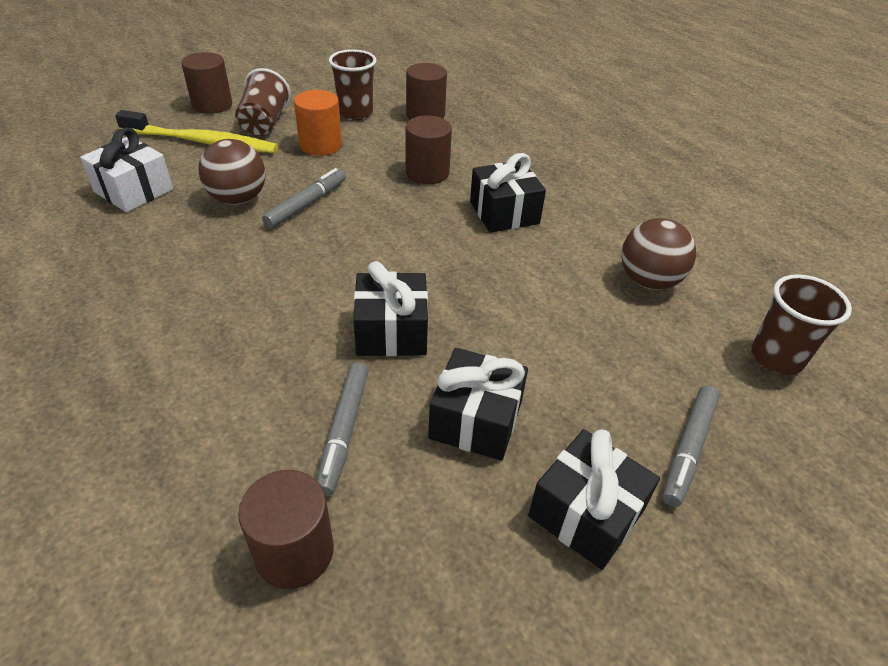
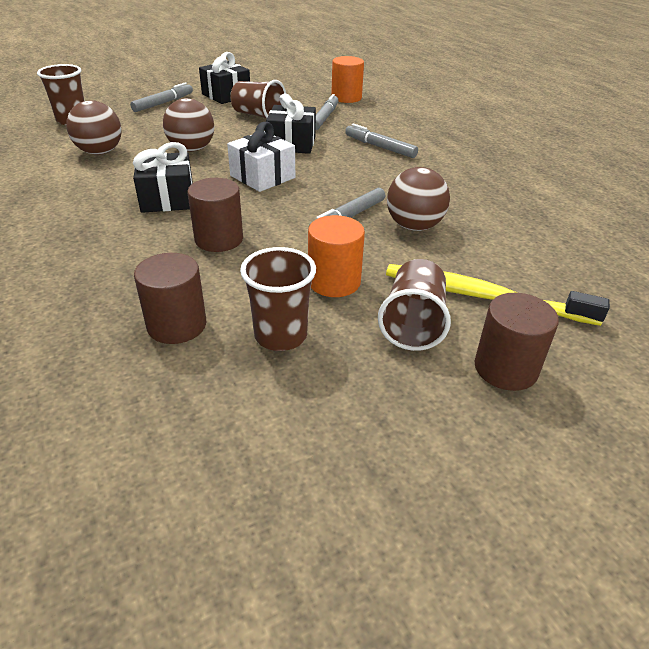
camera: 170 degrees left, 5 degrees down
(134, 191) = (520, 241): white gift -> white gift (262, 177)
(247, 339) = (380, 147): none -> grey marker
(294, 552) = (346, 98): brown cylinder -> orange cylinder
(476, 420) = (258, 116): black gift -> brown cup
(533, 300) = (192, 149): none -> brown ball

